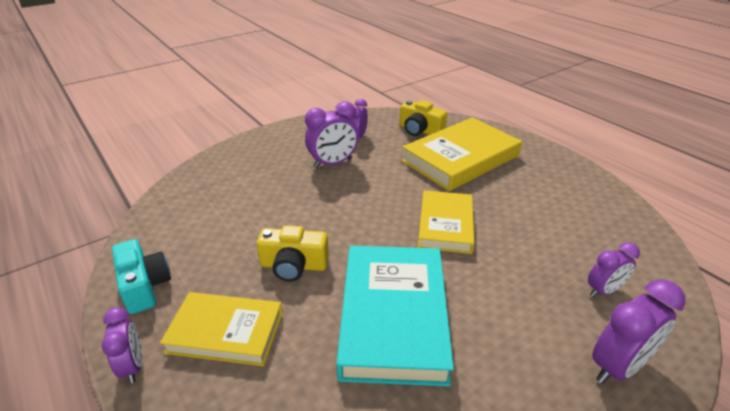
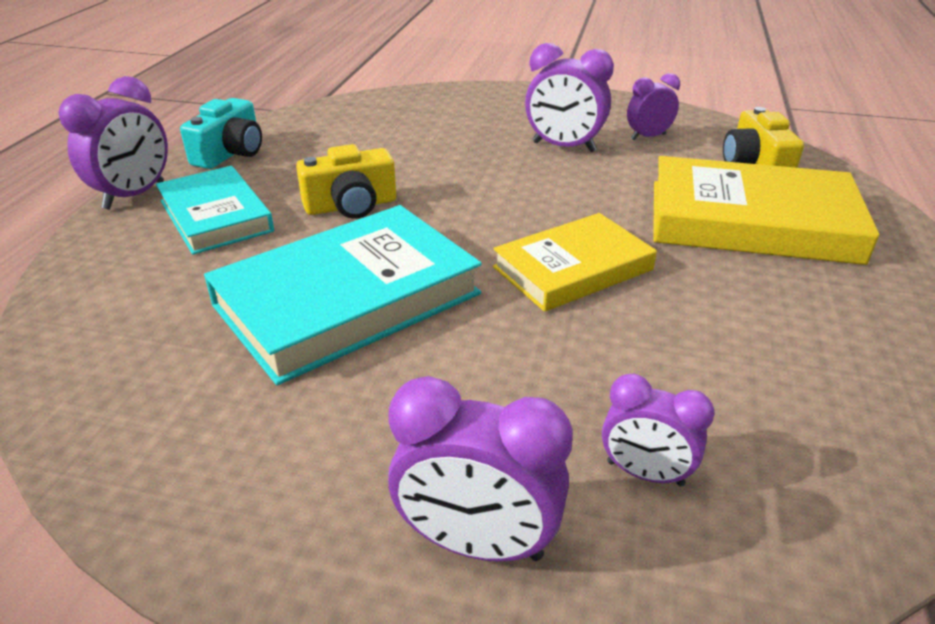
camera: 50 degrees right, 0 degrees up
(133, 366) = (134, 195): purple clock -> purple clock, size x1.56
(226, 332) = (215, 216): yellow book -> turquoise book
(294, 265) = (351, 205): yellow camera -> yellow camera turned 75 degrees counterclockwise

